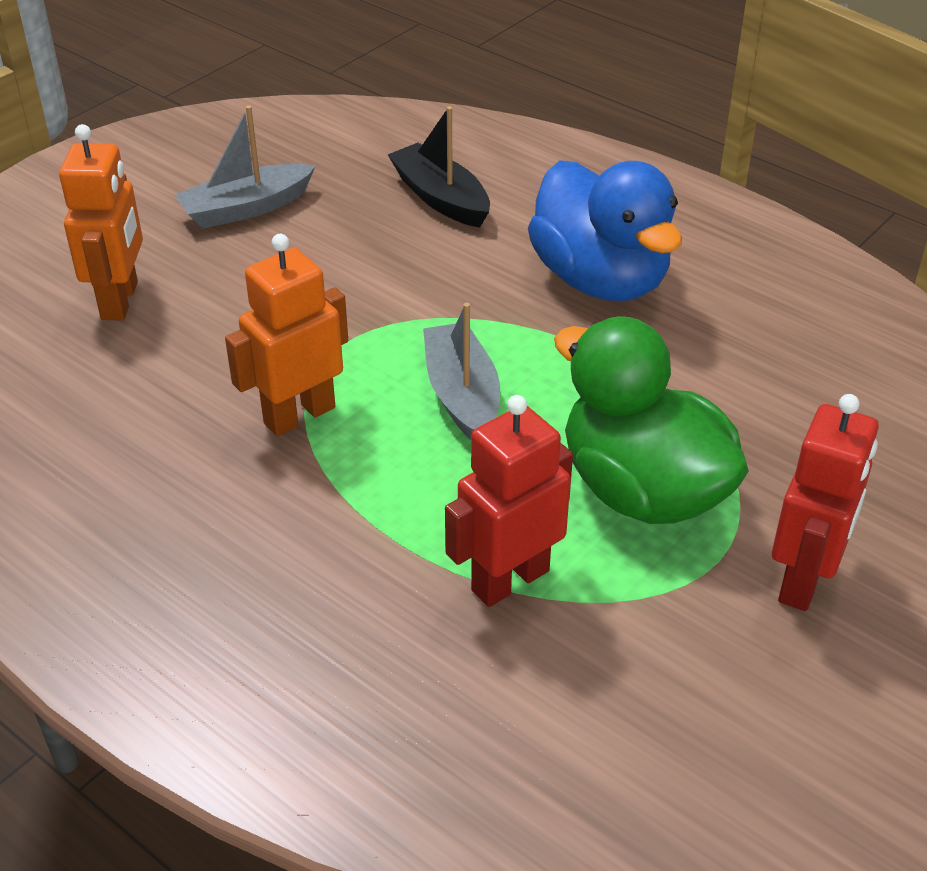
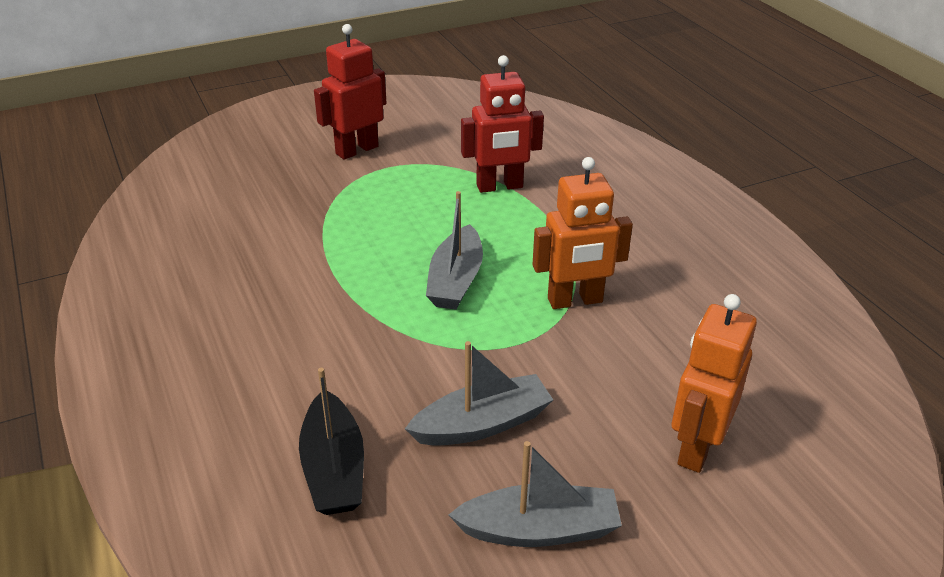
camera: 155 degrees left, 5 degrees down
(335, 262) = (482, 424): none -> grey boat
(600, 279) = (280, 332): blue duck -> none
(642, 490) = (394, 202): green duck -> none

